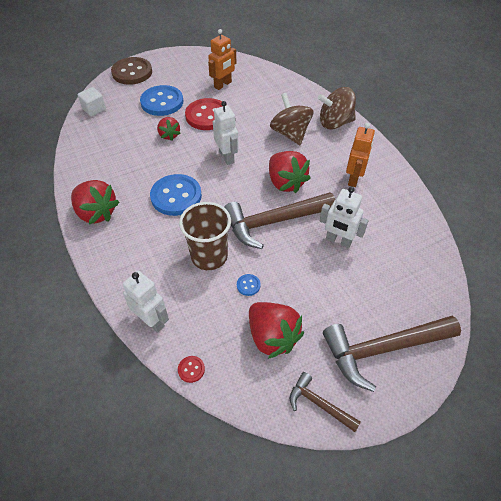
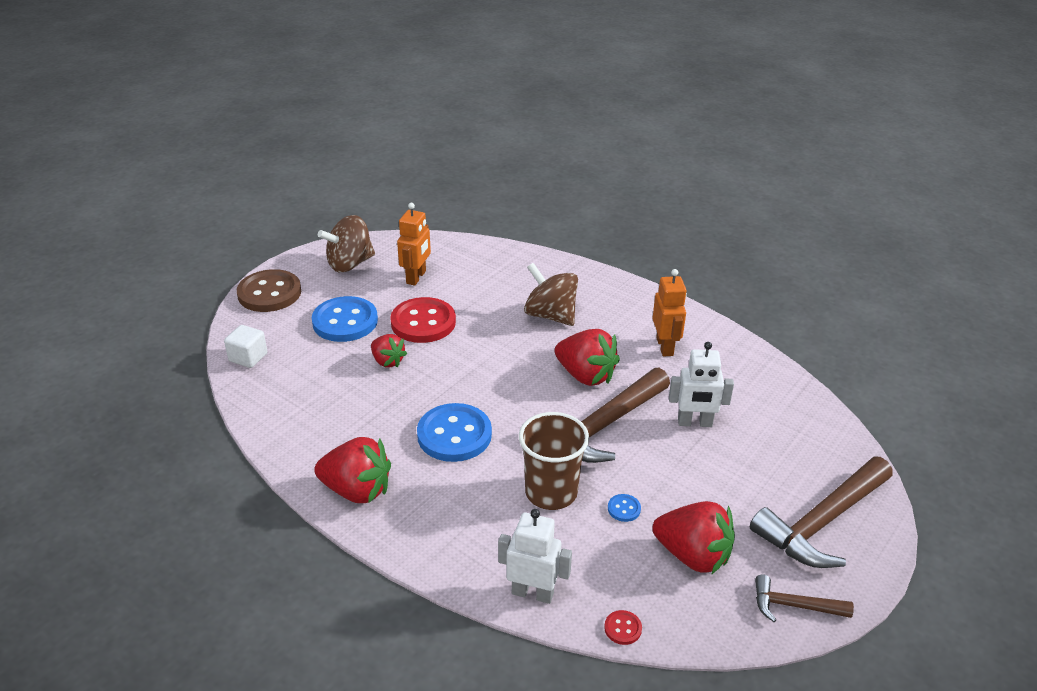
camera: 25 degrees left, 15 degrees down
(227, 157) = (488, 366): white robot -> none
(335, 123) = (597, 287): brown spinning top -> brown spinning top (350, 264)

